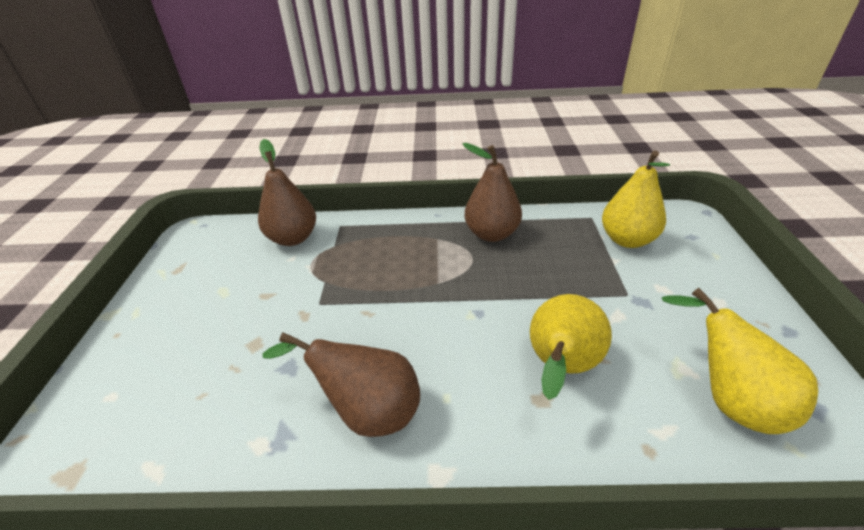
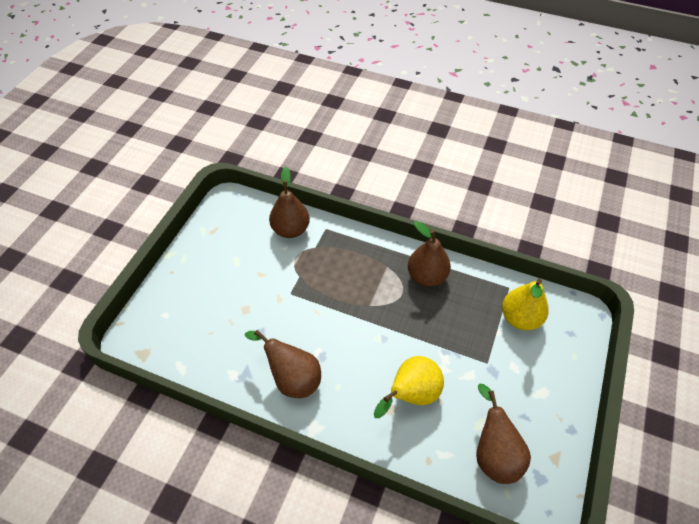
camera: 20 degrees right, 15 degrees up
(728, 400) = (494, 453): yellow pear -> brown pear

